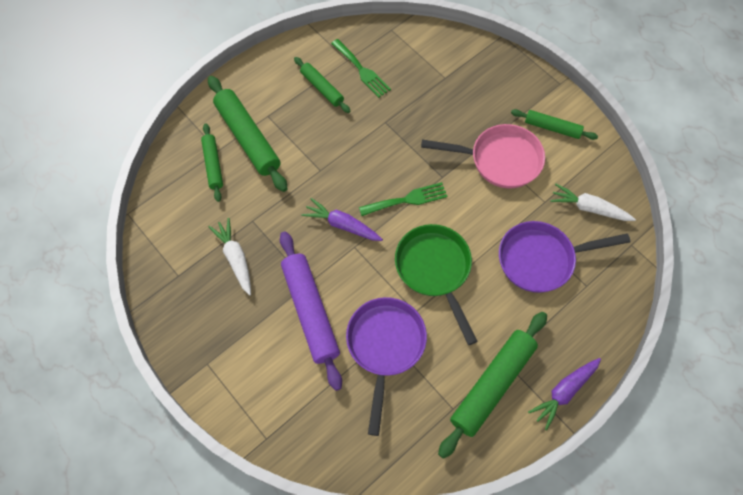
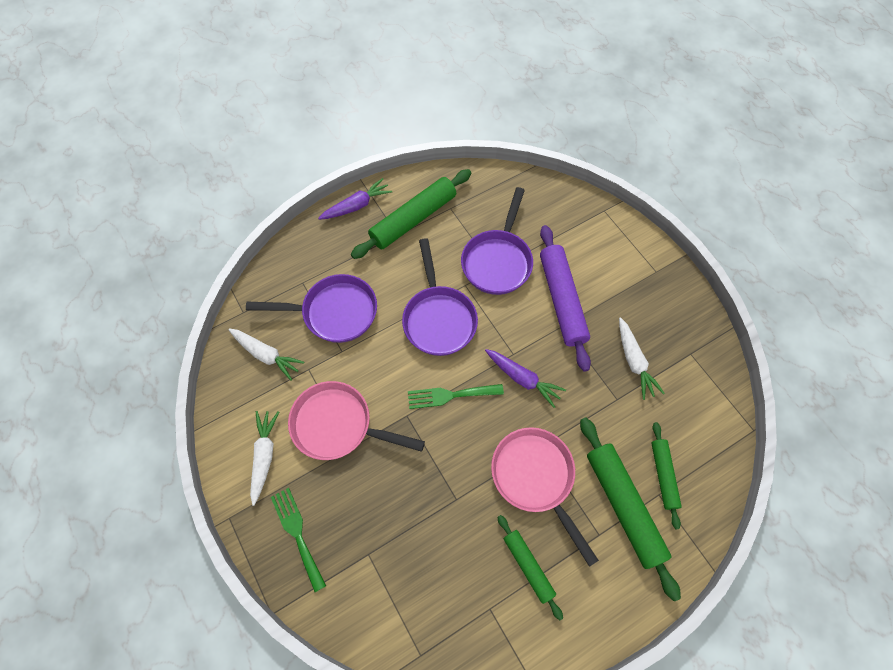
camera: 170 degrees left, 0 degrees up
(322, 146) = (535, 478): none -> pink pan
(362, 70) = (472, 587): green fork -> green fork (297, 534)
(435, 270) = (438, 318): green pan -> purple pan
(552, 128) = (264, 456): green rolling pin -> white carrot

